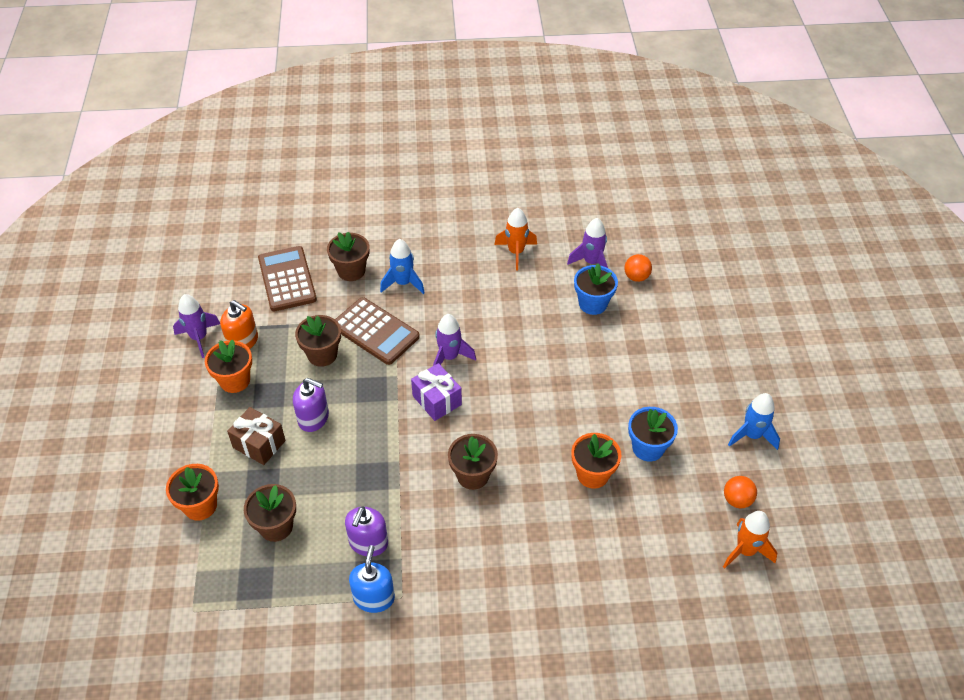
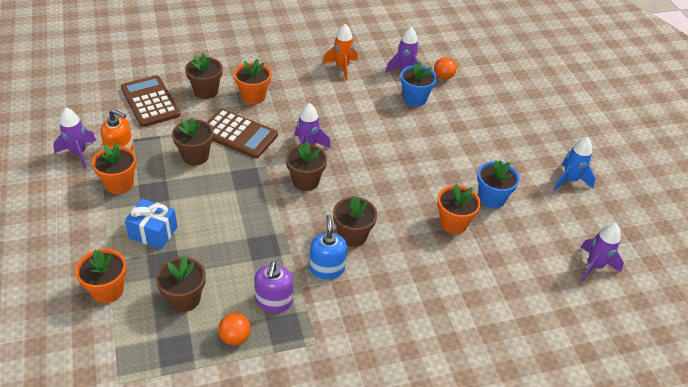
camera: 15 degrees left, 5 degrees down
(259, 444) = (153, 232): brown gift -> blue gift
(313, 418) = (199, 206): purple soap dispenser -> none
(374, 597) = (290, 346): blue soap dispenser -> blue soap dispenser (327, 268)
(403, 283) = (253, 96): blue rocket -> orange flower pot
(437, 400) = (305, 181): purple gift -> brown flower pot
(737, 500) = (575, 229): orange ball -> orange ball (235, 337)
(745, 551) = (594, 266): orange rocket -> purple rocket

